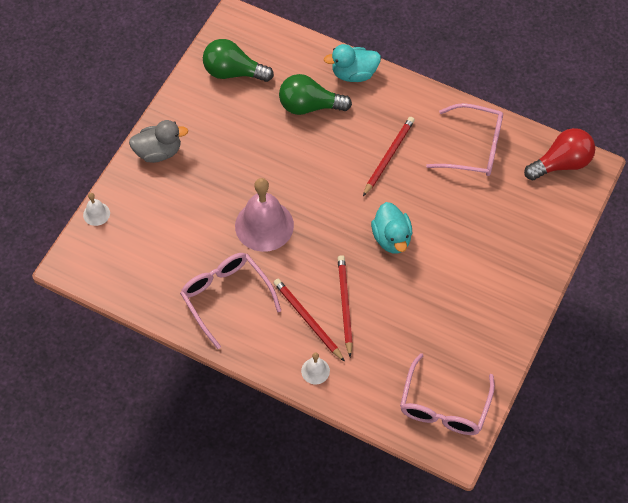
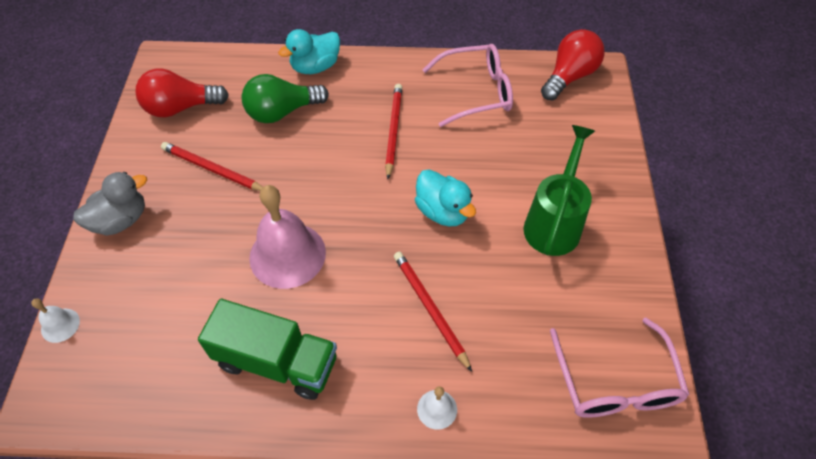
camera: 25 degrees left, 5 degrees down
(226, 297) = (277, 362): pink glasses -> green truck
(233, 72) = (181, 108): green light bulb -> red light bulb
(307, 320) = (394, 347): red pencil -> red pencil (212, 169)
(470, 281) = (554, 223): none -> green watering can

